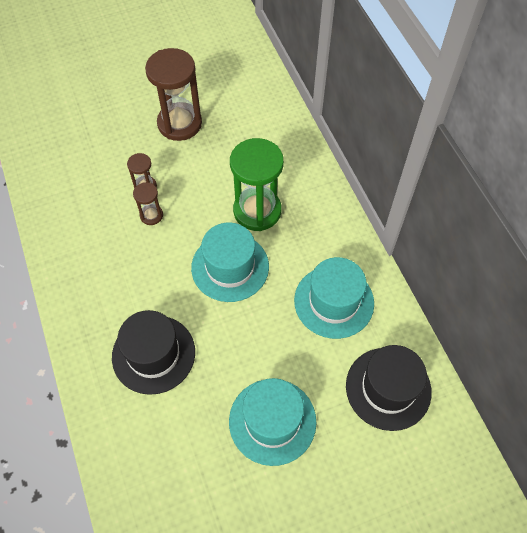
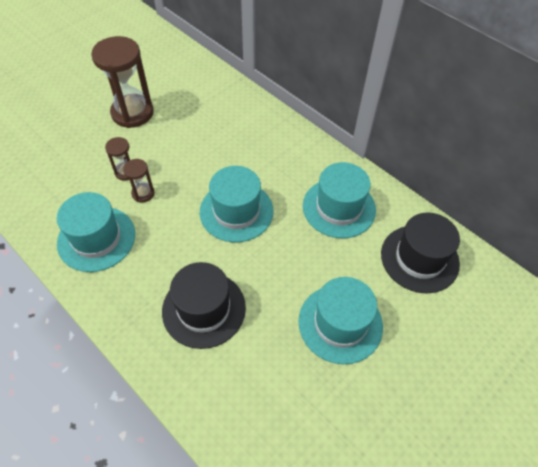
camera: 25 degrees left, 5 degrees down
(90, 246) = (96, 238): none -> turquoise hat
(257, 211) = (237, 159): green hourglass -> none

